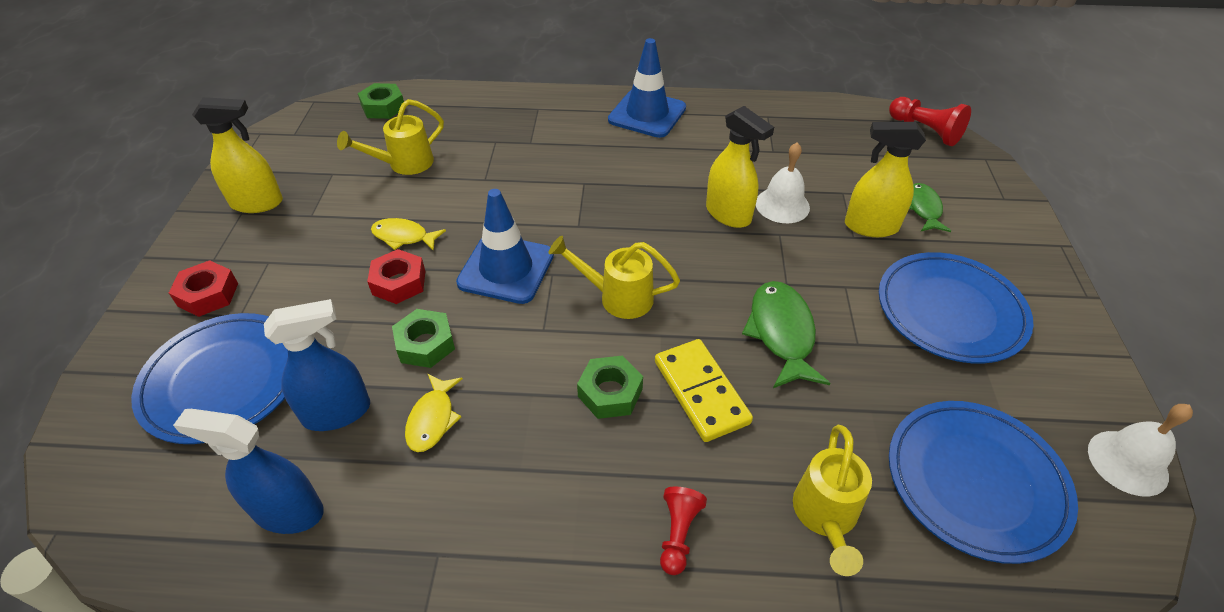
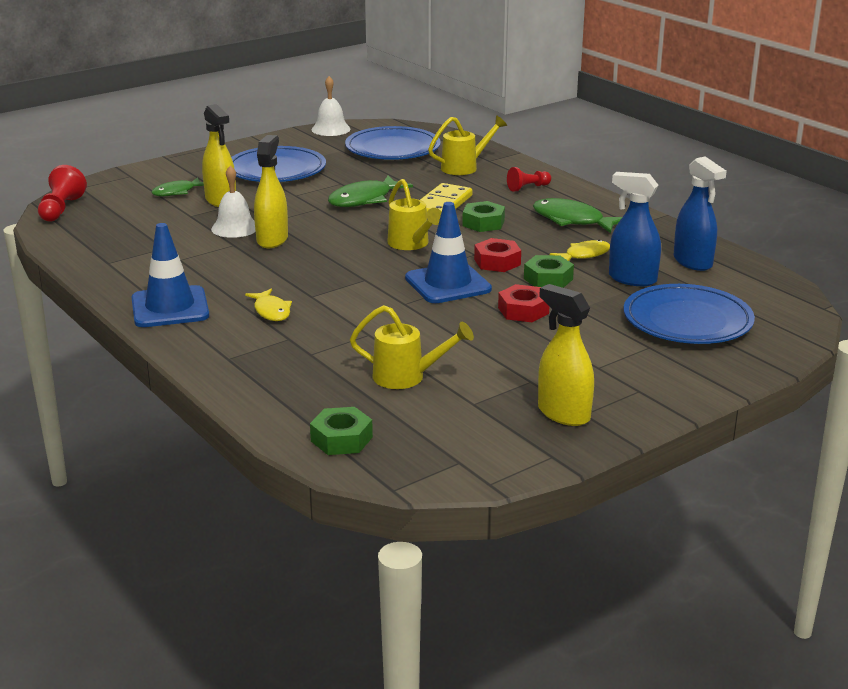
camera: 130 degrees left, 20 degrees down
(208, 294) = (661, 369): red nut -> red nut (497, 262)
(403, 237) = (483, 331): yellow fish -> yellow fish (271, 311)
(525, 490) = (572, 220): none -> green fish

